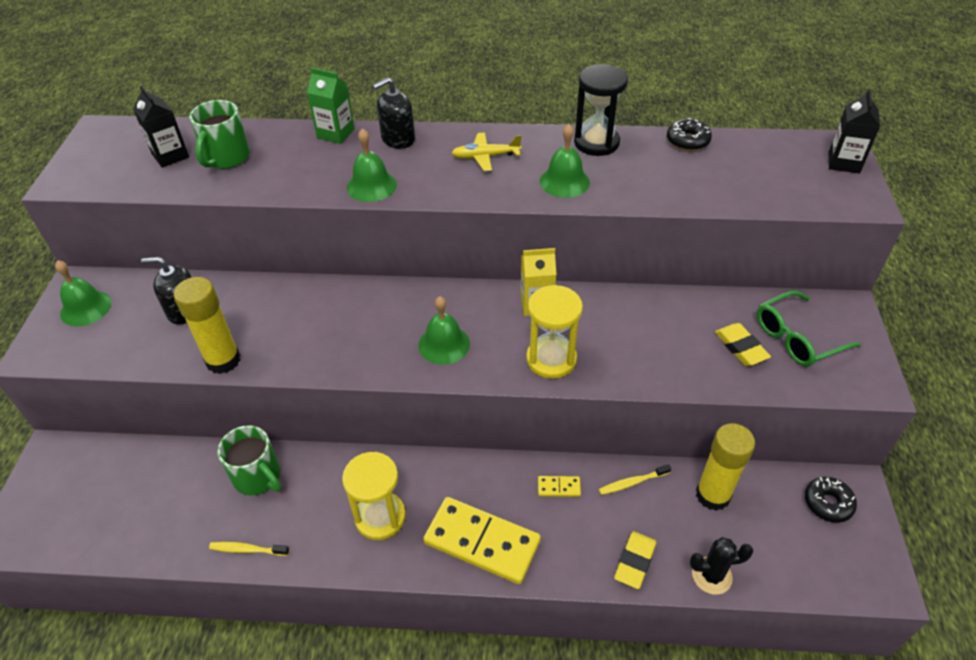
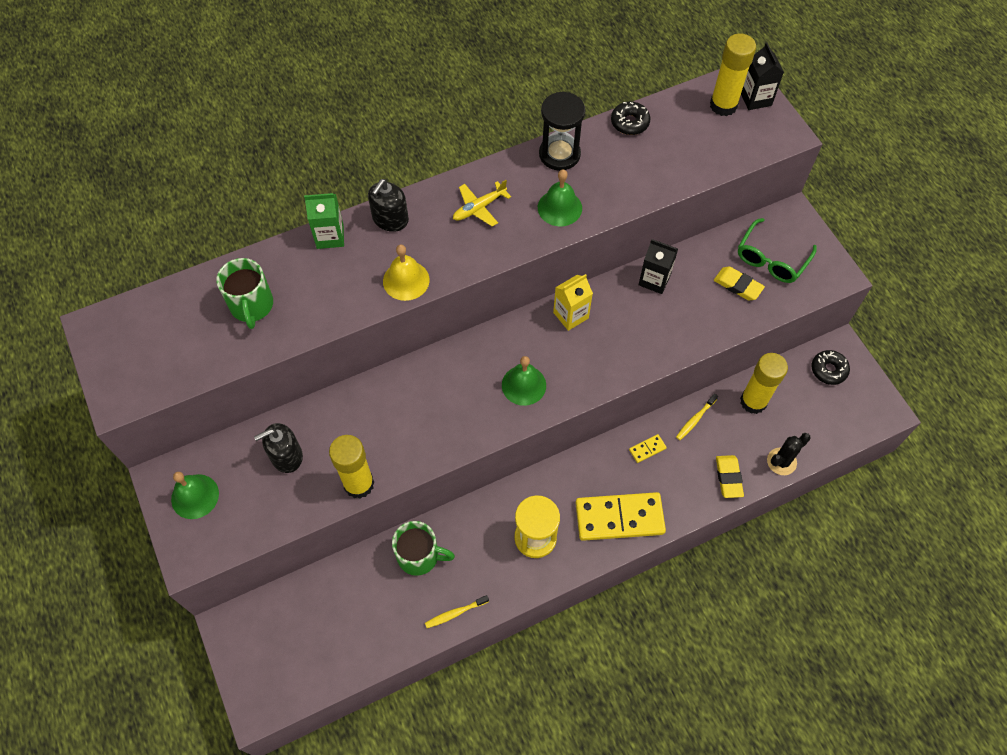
camera: 30 degrees left, 15 degrees up
(170, 156) = (196, 326): black carton -> black carton (654, 280)
(371, 186) = (406, 280): green bell -> yellow bell
(551, 359) = (611, 360): yellow hourglass -> none
(802, 157) = (723, 105): none -> yellow glue stick

